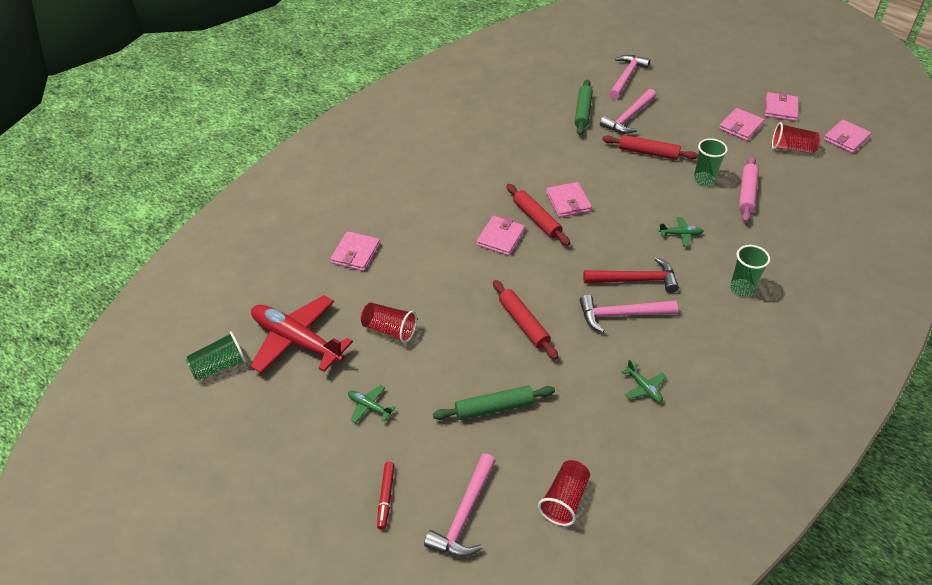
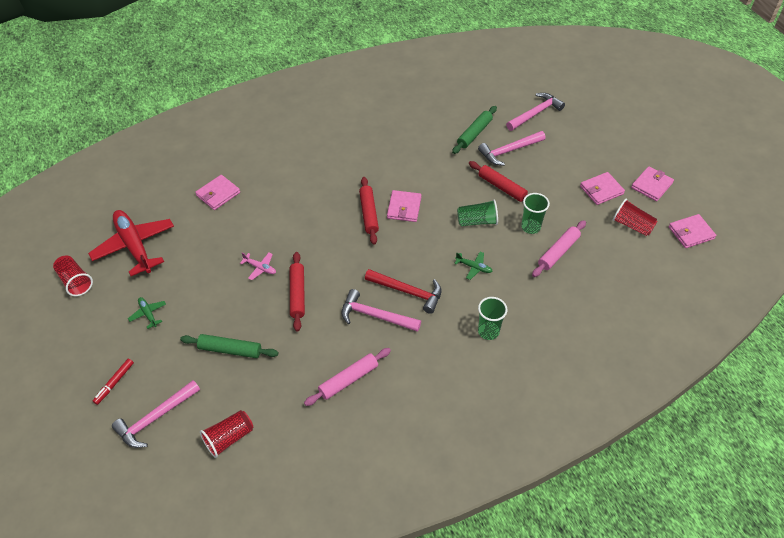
camera: 25 degrees right, 5 degrees up
(219, 366) = (74, 245): green cup -> green cup (477, 221)
(389, 330) = (200, 262): red cup -> red cup (75, 281)
(462, 312) = (260, 268): none -> pink plane
(500, 238) = (330, 219): pink wallet -> none
(644, 388) = (348, 380): green plane -> pink rolling pin

